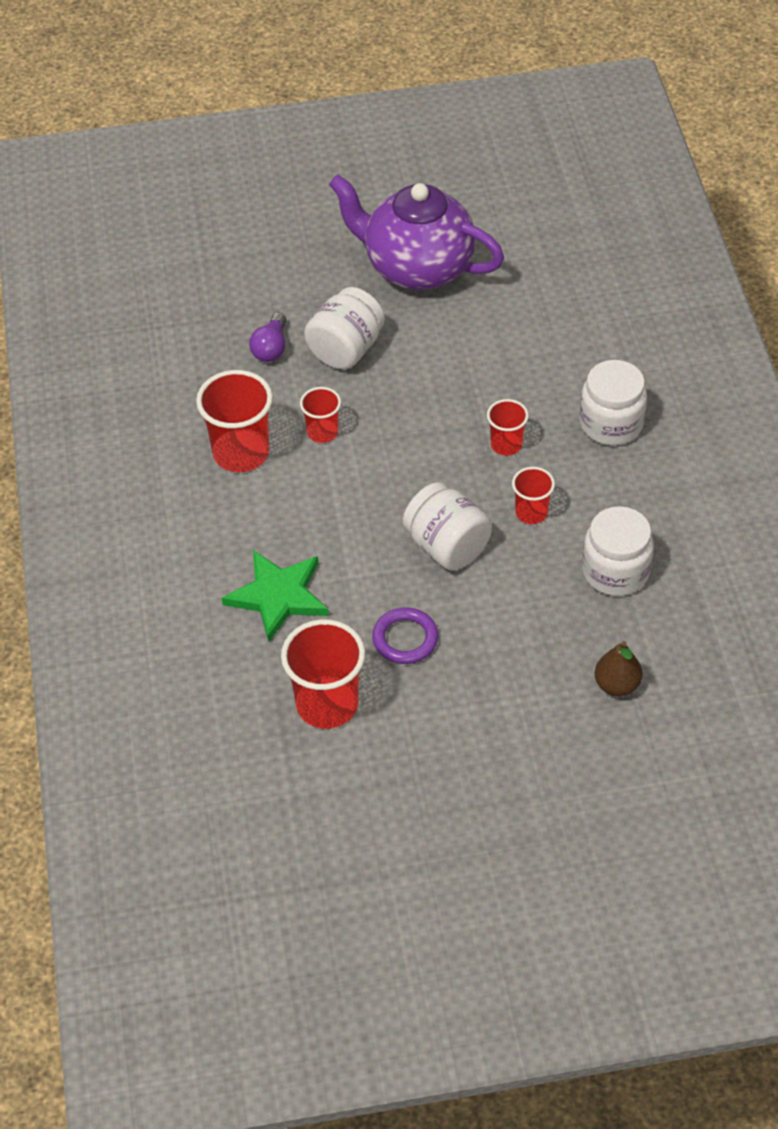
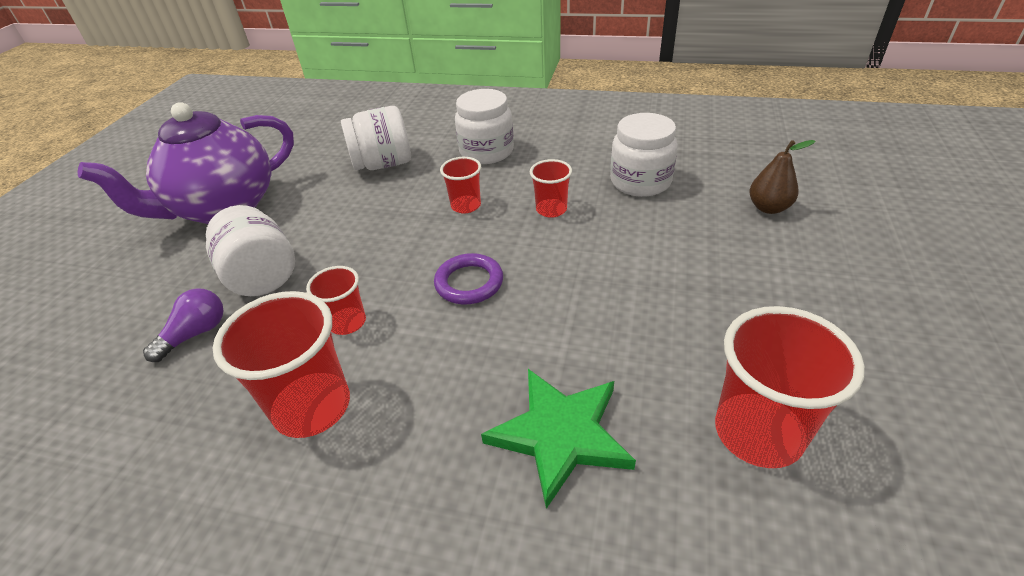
camera: 65 degrees left, 10 degrees down
(271, 348) = (195, 334): purple light bulb -> purple light bulb turned 90 degrees counterclockwise
(405, 639) = (672, 331): purple ring -> purple ring (469, 283)
(447, 546) = (561, 269): white jar -> white jar (383, 164)

